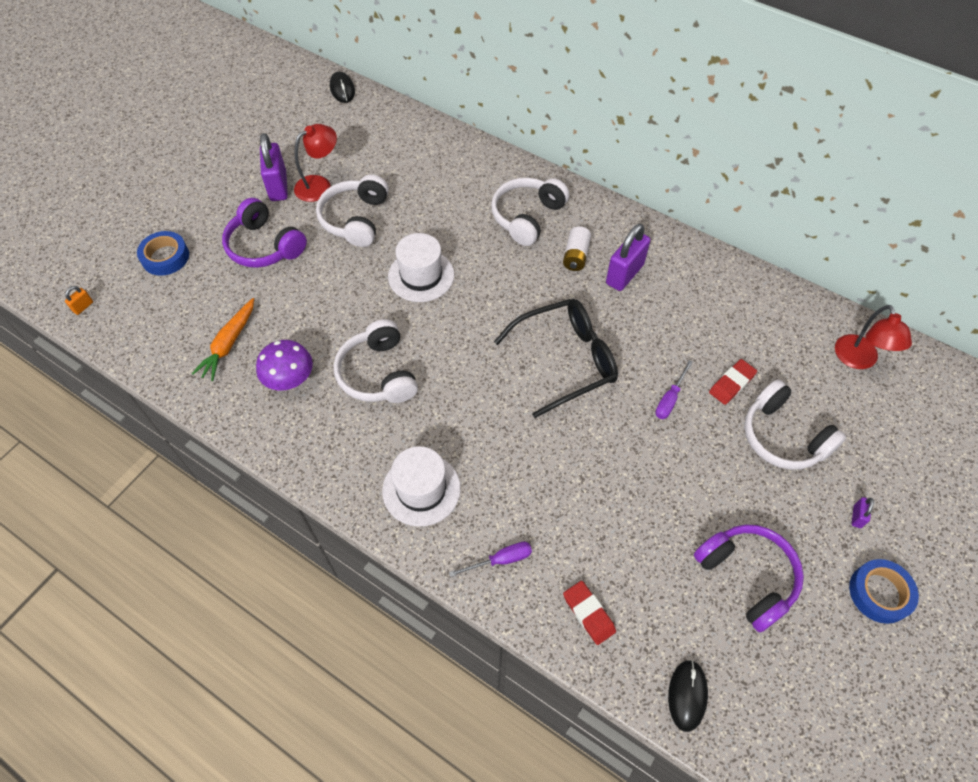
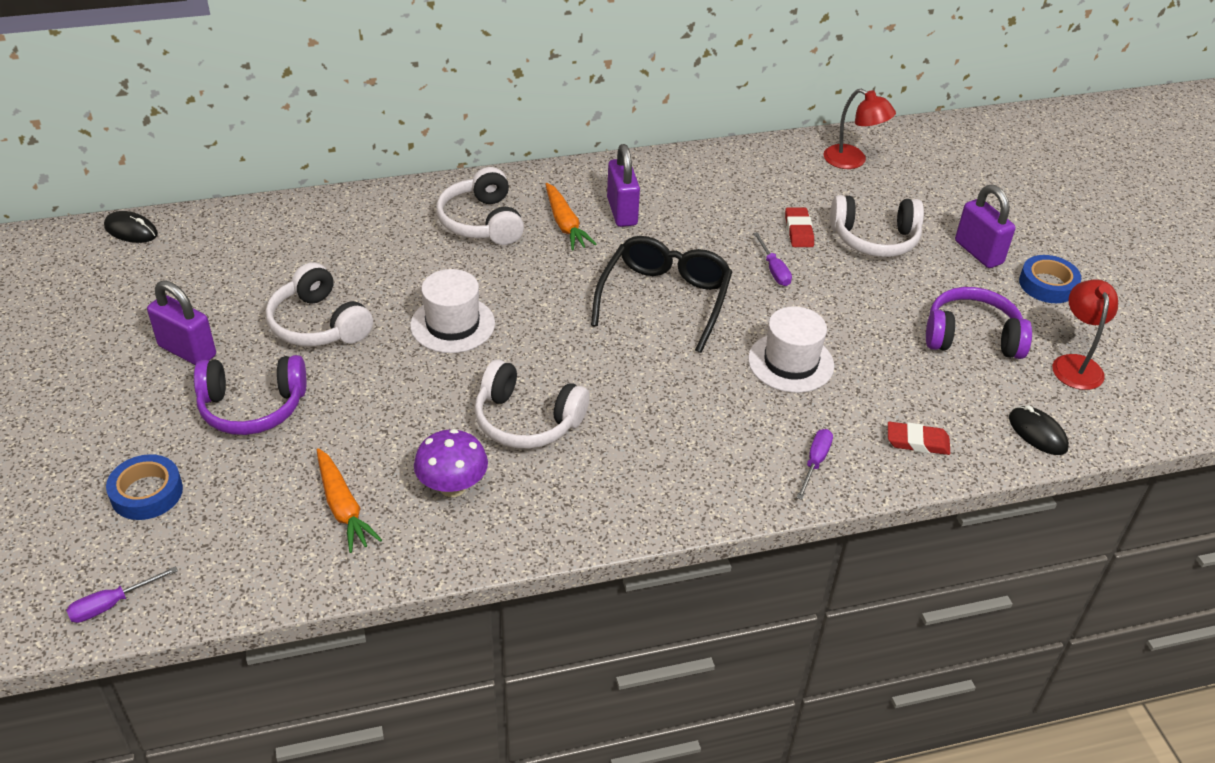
camera: 50 degrees left, 15 degrees down
(83, 307) = (112, 604): orange padlock -> purple screwdriver
(319, 185) = (234, 321): red lamp -> red lamp (1075, 364)
(421, 489) = (689, 469): white hat -> white hat (790, 362)
(576, 256) = (565, 224): white battery -> orange carrot
(857, 516) = (978, 252): purple padlock -> purple padlock, size x2.27

